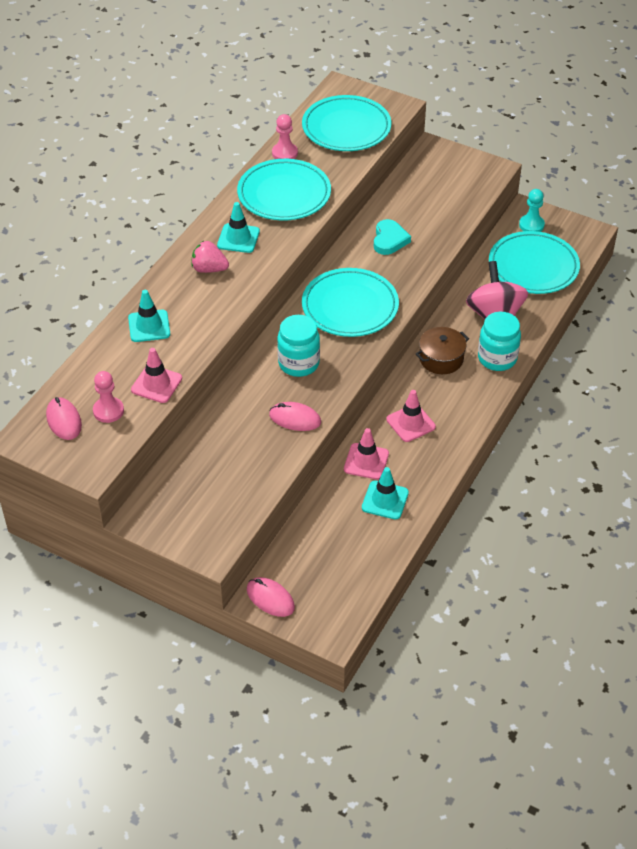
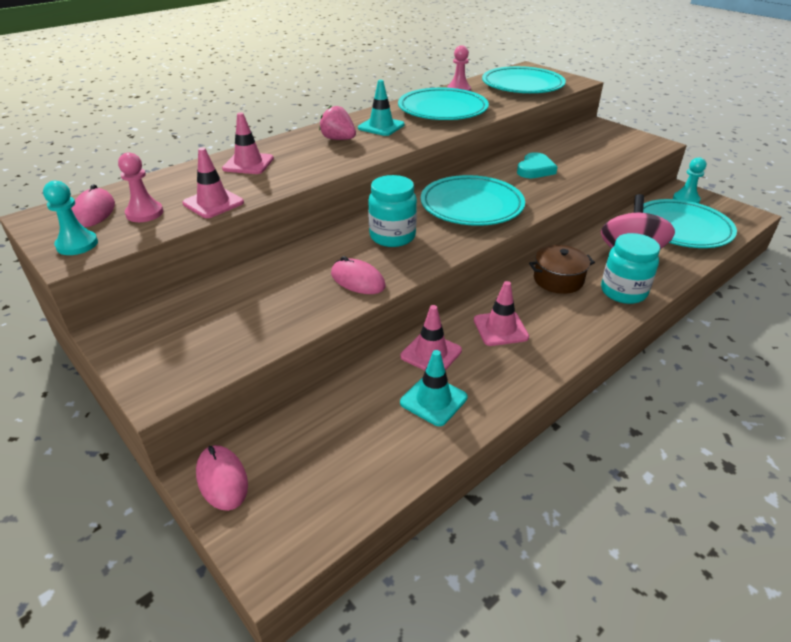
camera: 20 degrees right, 10 degrees down
(84, 458) = (77, 244): none -> turquoise pawn
(149, 326) = (248, 164): turquoise traffic cone -> pink traffic cone

